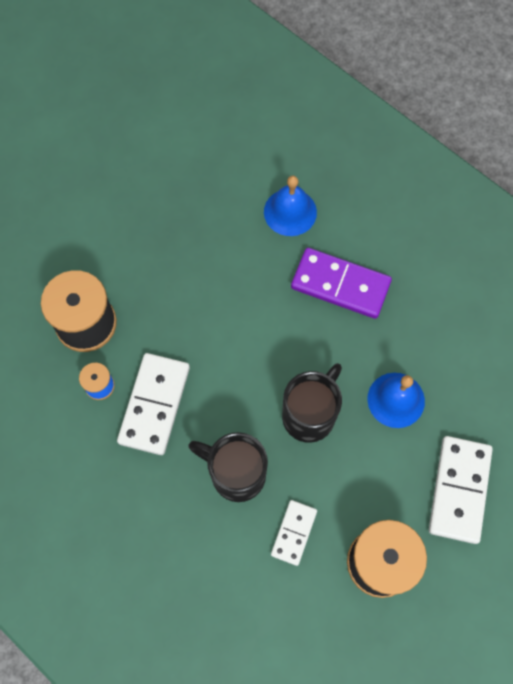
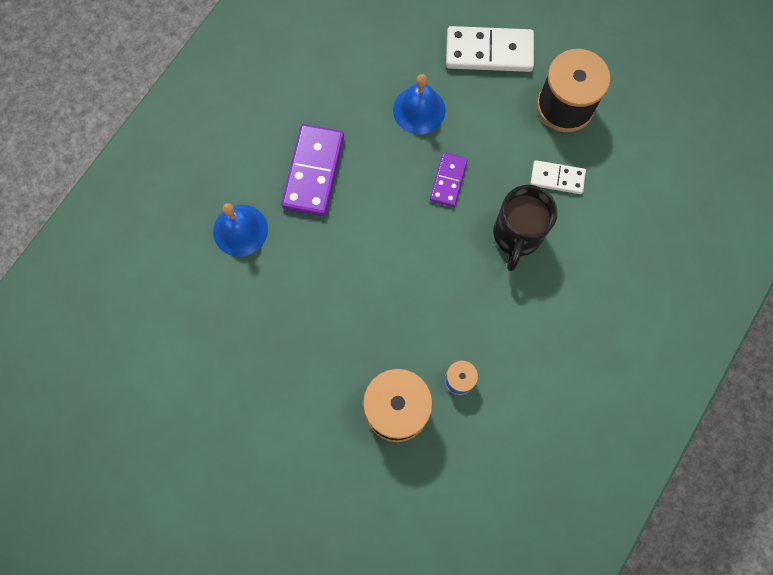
camera: 100 degrees left, 5 degrees up
(154, 404) = (467, 322): white domino -> none
(310, 415) = (448, 180): black mug -> purple domino

